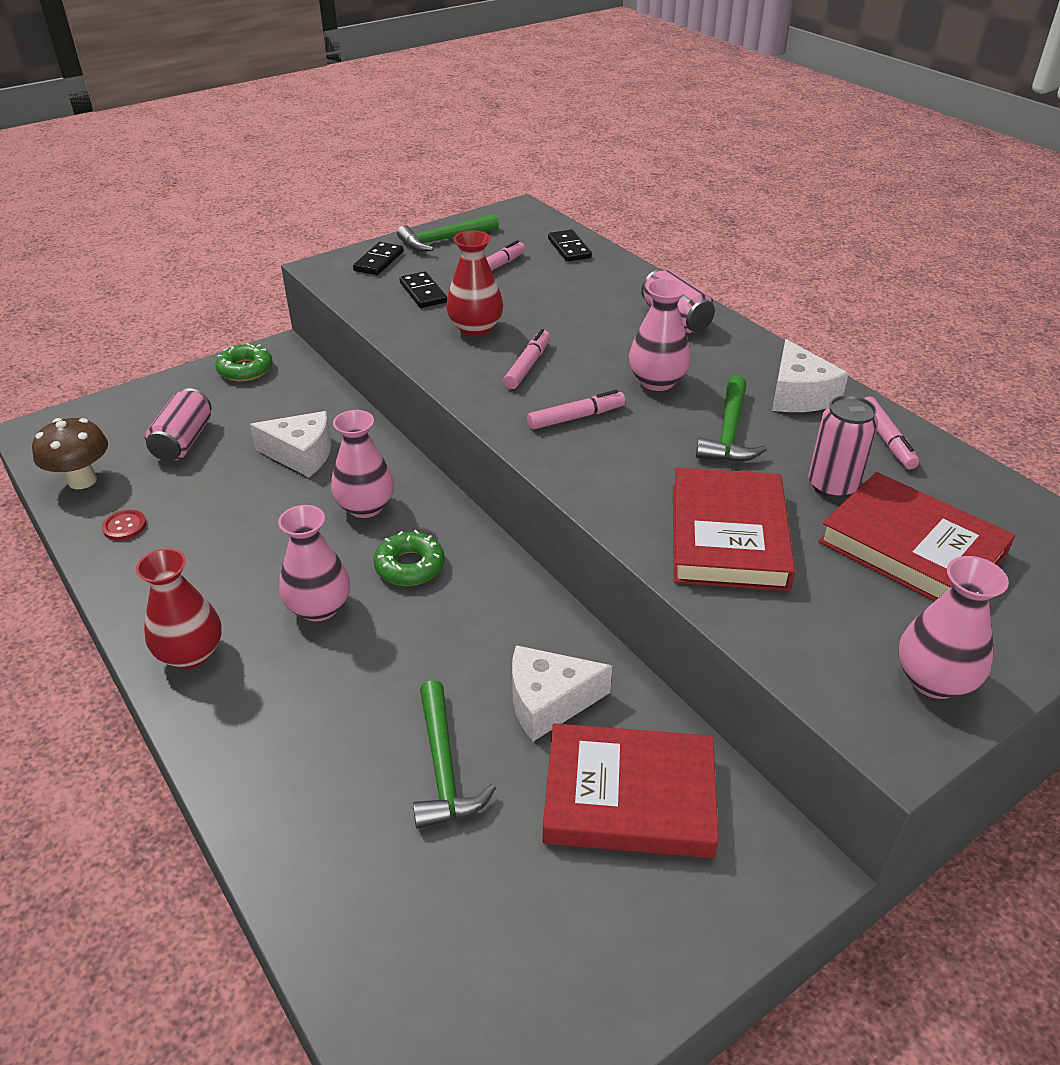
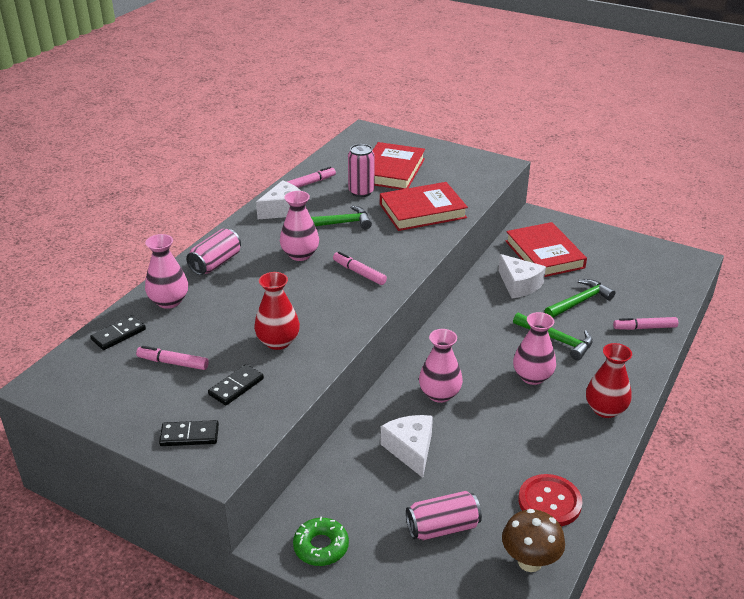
camera: 115 degrees left, 5 degrees down
(124, 526) = (549, 502): red button -> red button, size x1.91
(410, 566) = (474, 356): green donut -> none
(444, 240) = (127, 410): green hammer -> green hammer (556, 340)
(527, 366) = (314, 305): pink marker -> pink marker (645, 328)
(934, 680) = (466, 161): pink vase -> pink vase (169, 301)

